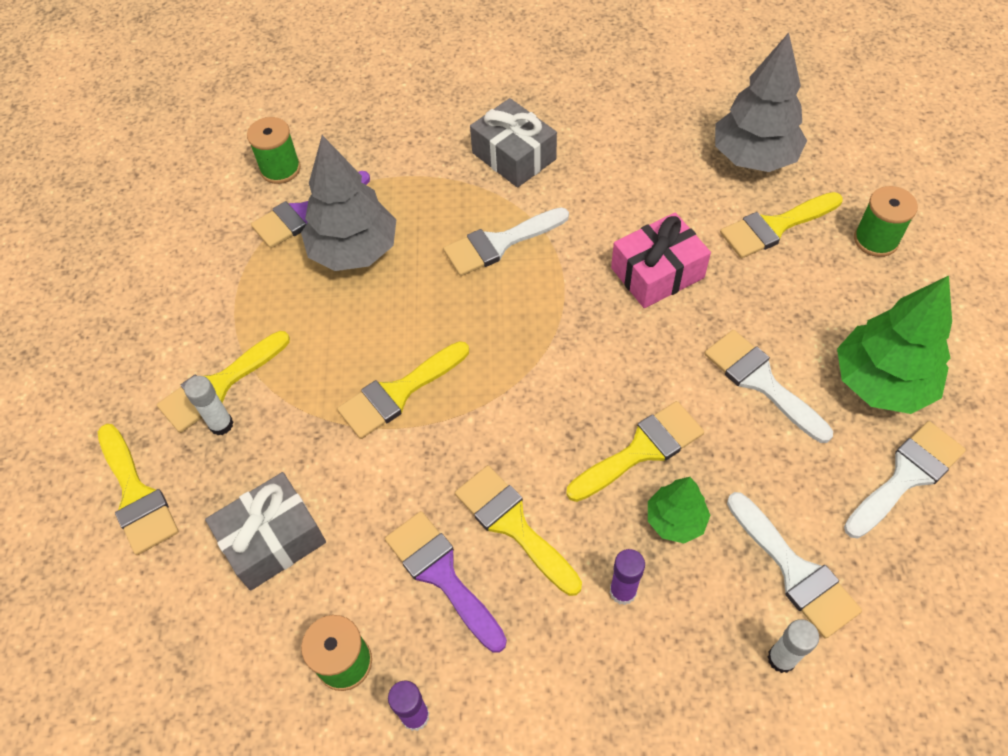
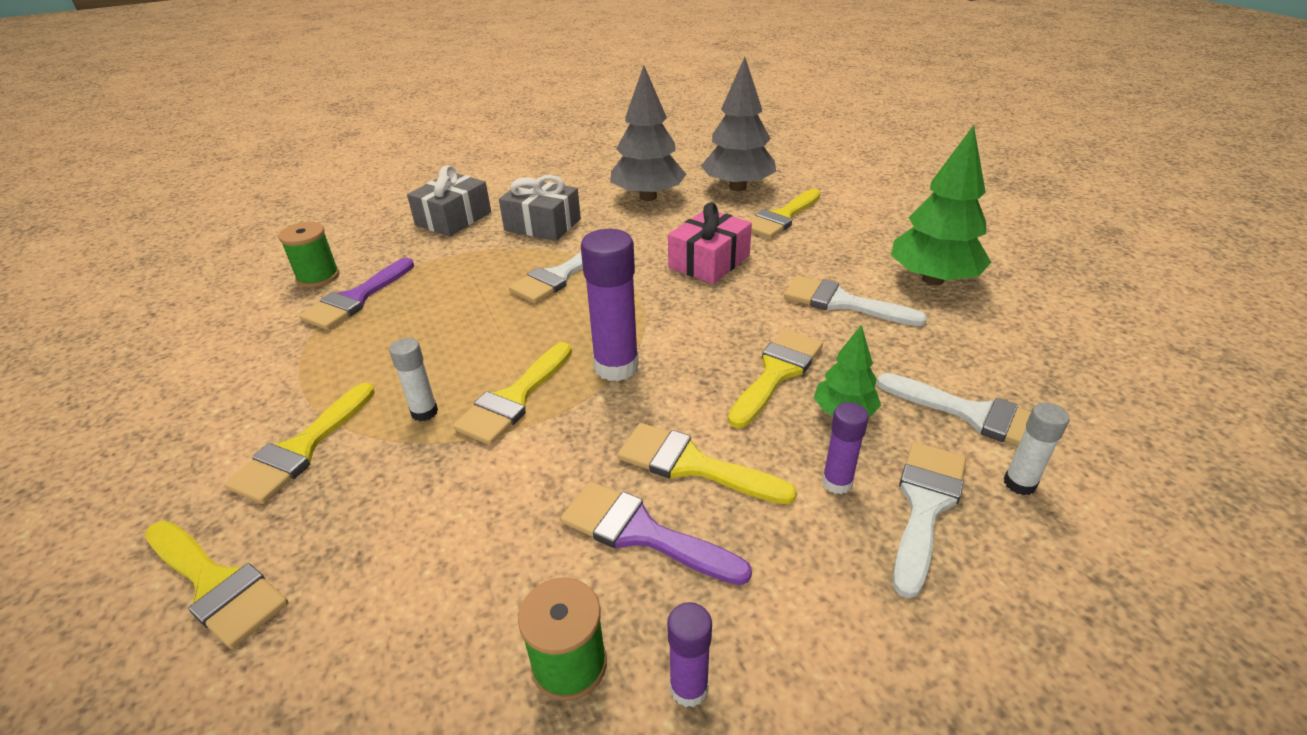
camera: 25 degrees left, 20 degrees down
(221, 424) = (315, 482): white glue stick -> white glue stick (424, 412)
(272, 539) = (421, 569): grey gift -> grey gift (453, 218)
(354, 251) = (419, 312): grey tree -> grey tree (648, 197)
(500, 387) = (616, 367): none -> purple glue stick
(876, 240) = (860, 208): green spool -> none
(906, 476) = (1001, 327): white brush -> white brush (925, 506)

